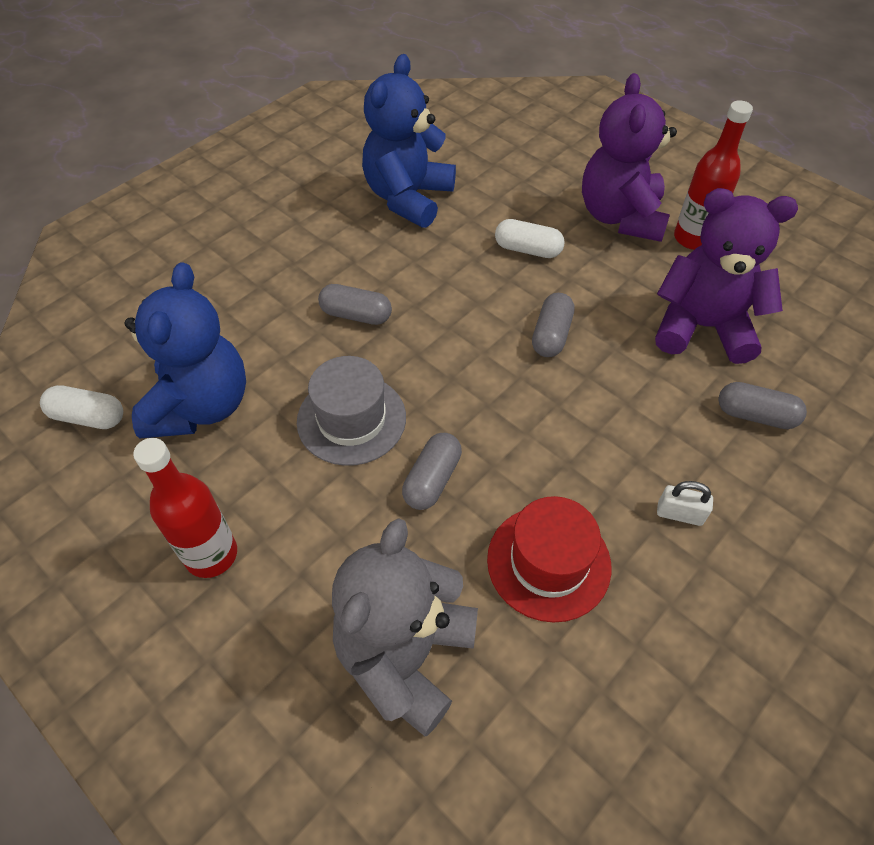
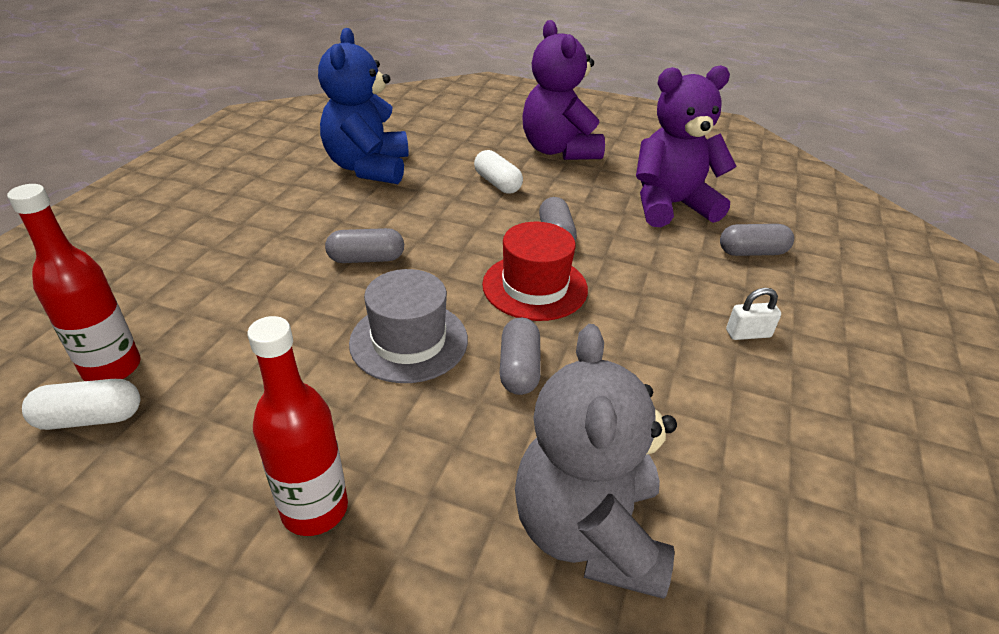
camera: 25 degrees left, 15 degrees down
(200, 406) = (232, 371): blue teddy bear -> none
(528, 250) = (497, 183): white capsule -> white capsule turned 60 degrees clockwise
(548, 562) = (669, 403): red hat -> red hat (535, 287)
(693, 238) = (623, 154): red bottle -> red bottle (112, 368)

